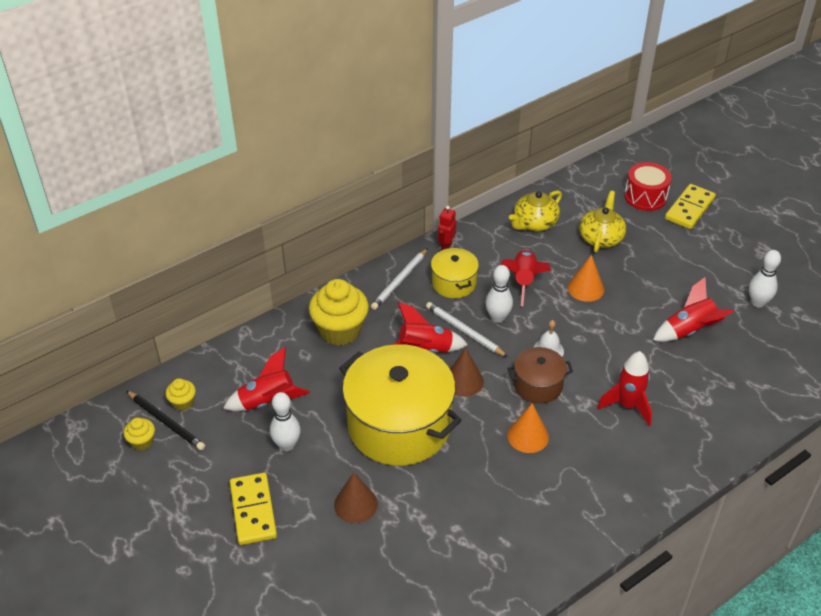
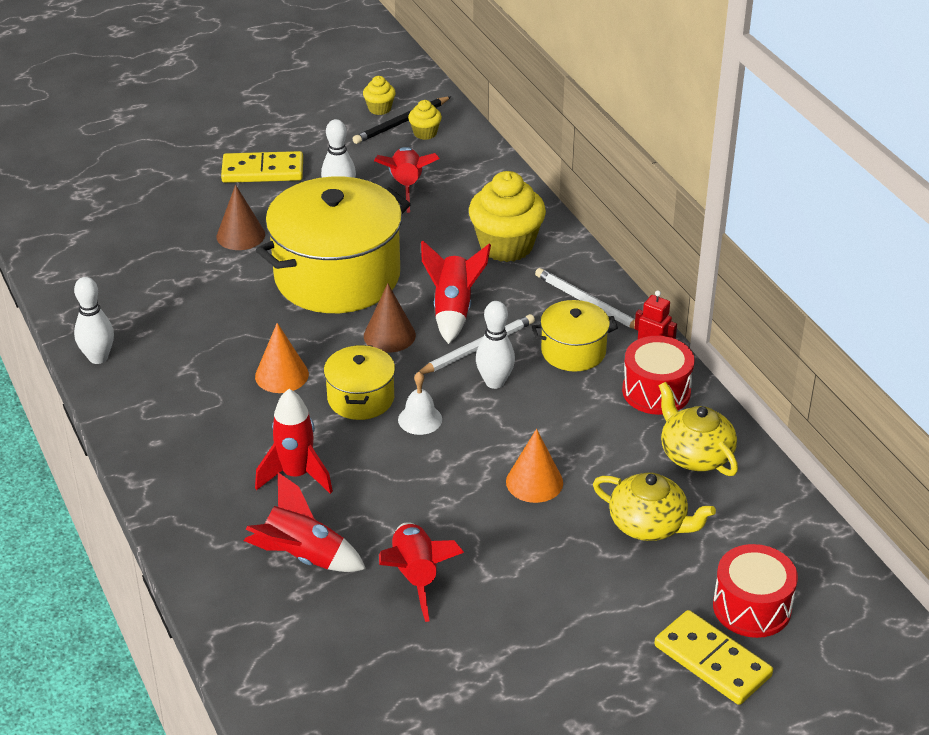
camera: 100 degrees right, 5 degrees down
(482, 242) = (656, 391): none -> red drum
(523, 281) = (563, 419): red rocket -> red rocket (303, 557)
(538, 385) = (361, 398): brown pot -> yellow pot
(758, 302) = (455, 683): white bowling pin -> white bowling pin (98, 358)

